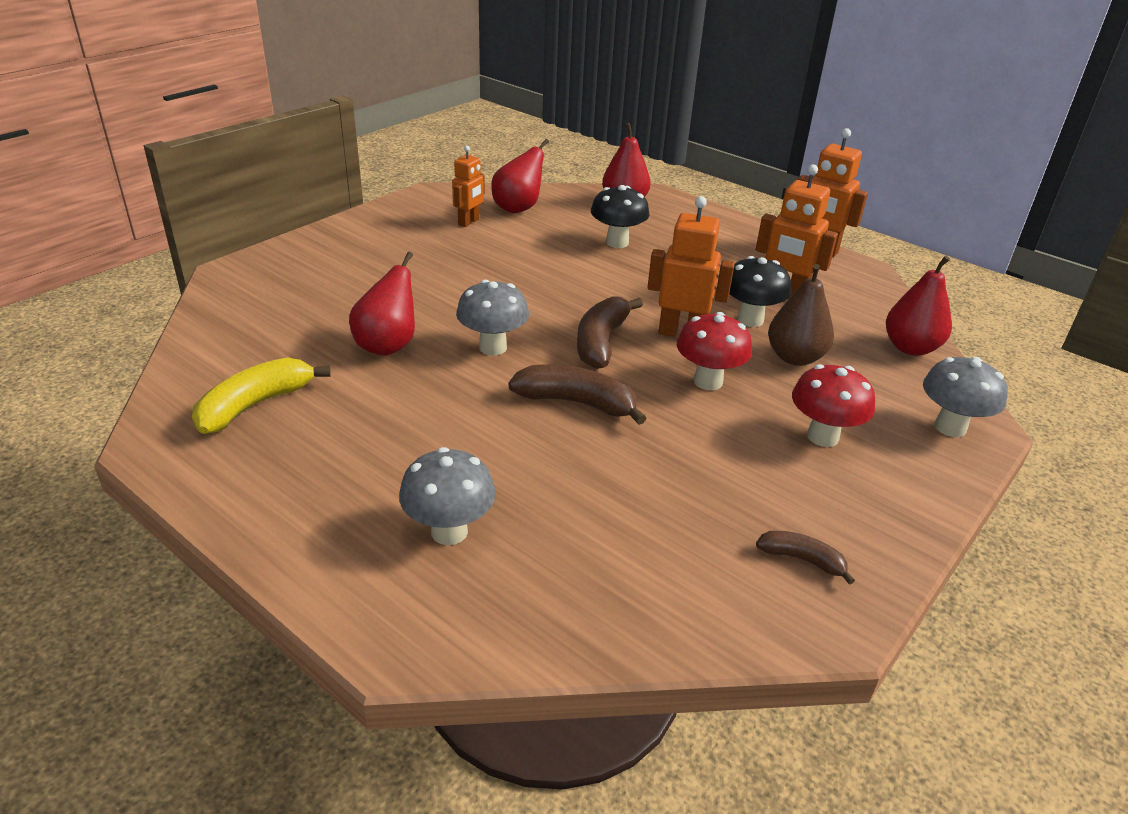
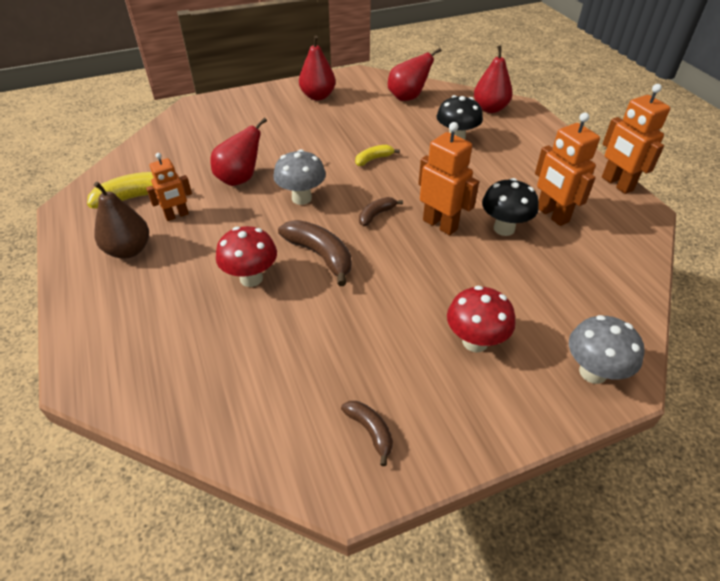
camera: 30 degrees right, 10 degrees up
(449, 531) = (168, 318): grey mushroom -> none
(469, 222) = (365, 101): orange robot -> orange robot (177, 215)
(541, 283) = (373, 159): none -> yellow banana
(601, 342) = (376, 215): brown banana -> brown banana, size x0.57
(708, 381) = (426, 268): red mushroom -> red mushroom (251, 278)
(795, 357) = (512, 270): brown pear -> brown pear (129, 250)
(910, 348) = (622, 292): red pear -> red pear (318, 96)

